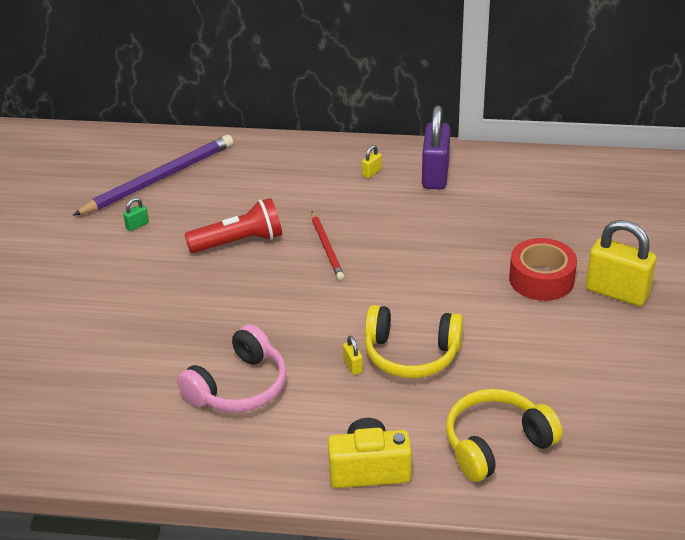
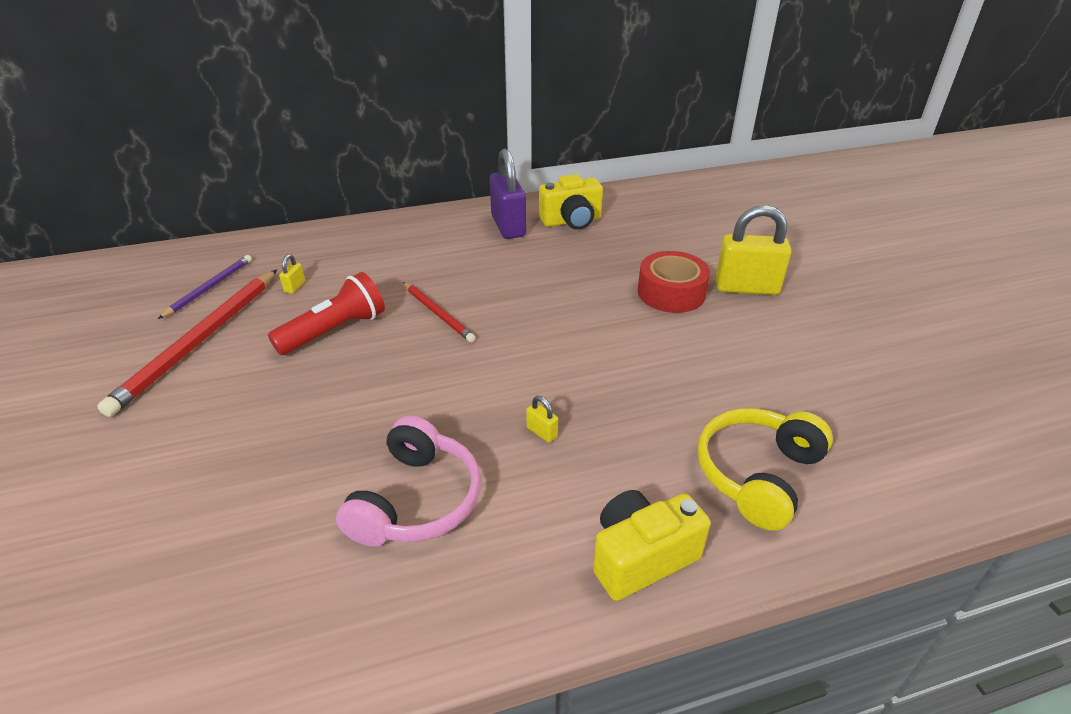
camera: 25 degrees left, 0 degrees up
(137, 225) = (200, 341): green padlock -> red pencil
(159, 179) = (209, 288): purple pencil -> purple pencil, size x0.54
(371, 172) = (444, 236): yellow padlock -> yellow padlock (295, 287)
(411, 354) = (597, 400): yellow headphones -> none
(499, 183) = (571, 221): none -> yellow camera

